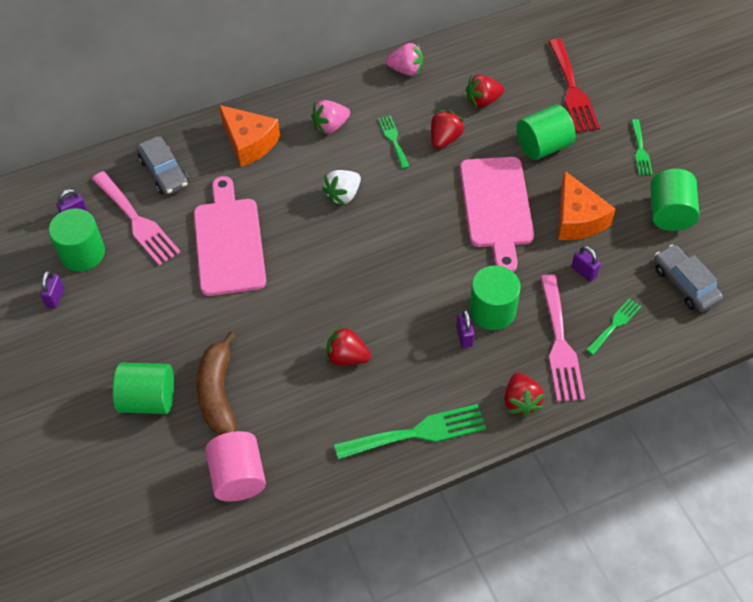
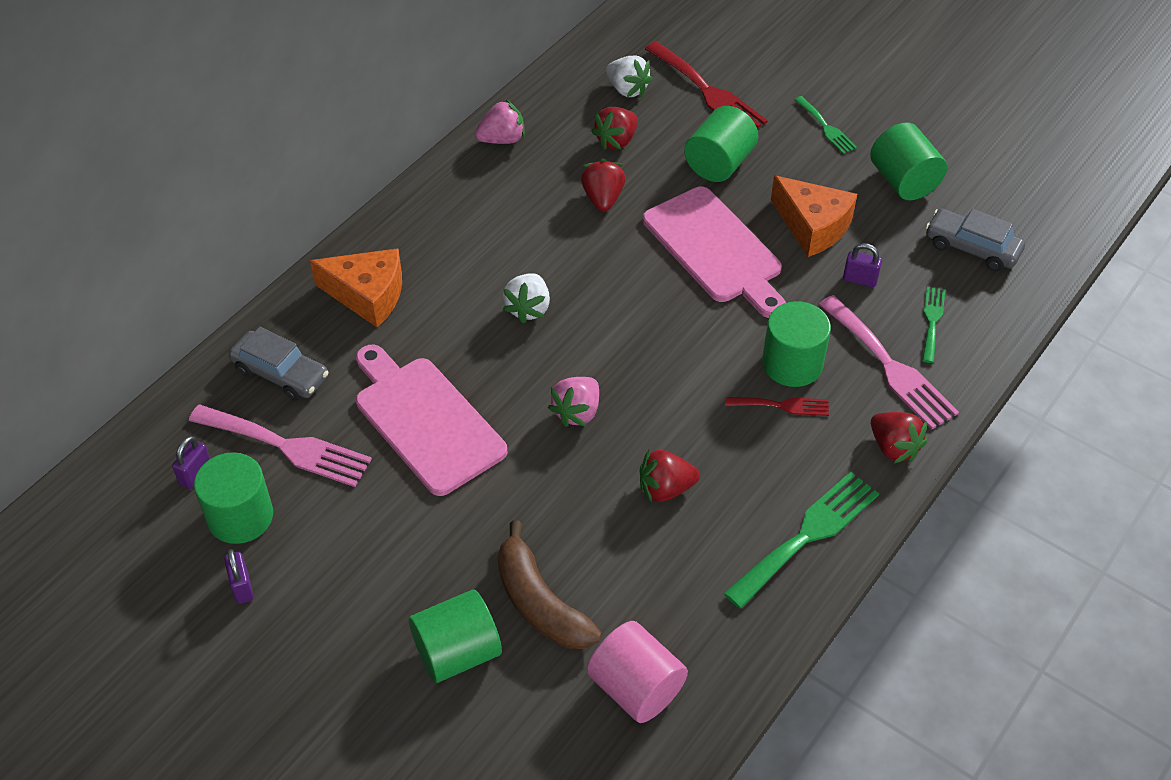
camera: 30 degrees left, 5 degrees down
(330, 126) = (456, 236): pink strawberry -> pink strawberry (577, 412)
(393, 140) = (543, 222): green fork -> none
(464, 336) = (782, 405): purple padlock -> red fork
(516, 67) = (627, 89): none -> white strawberry

